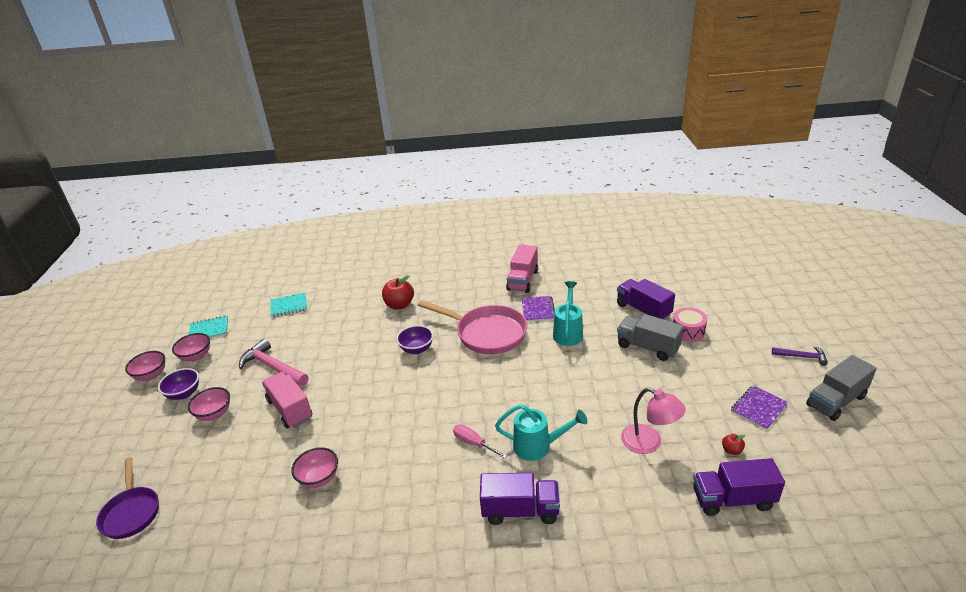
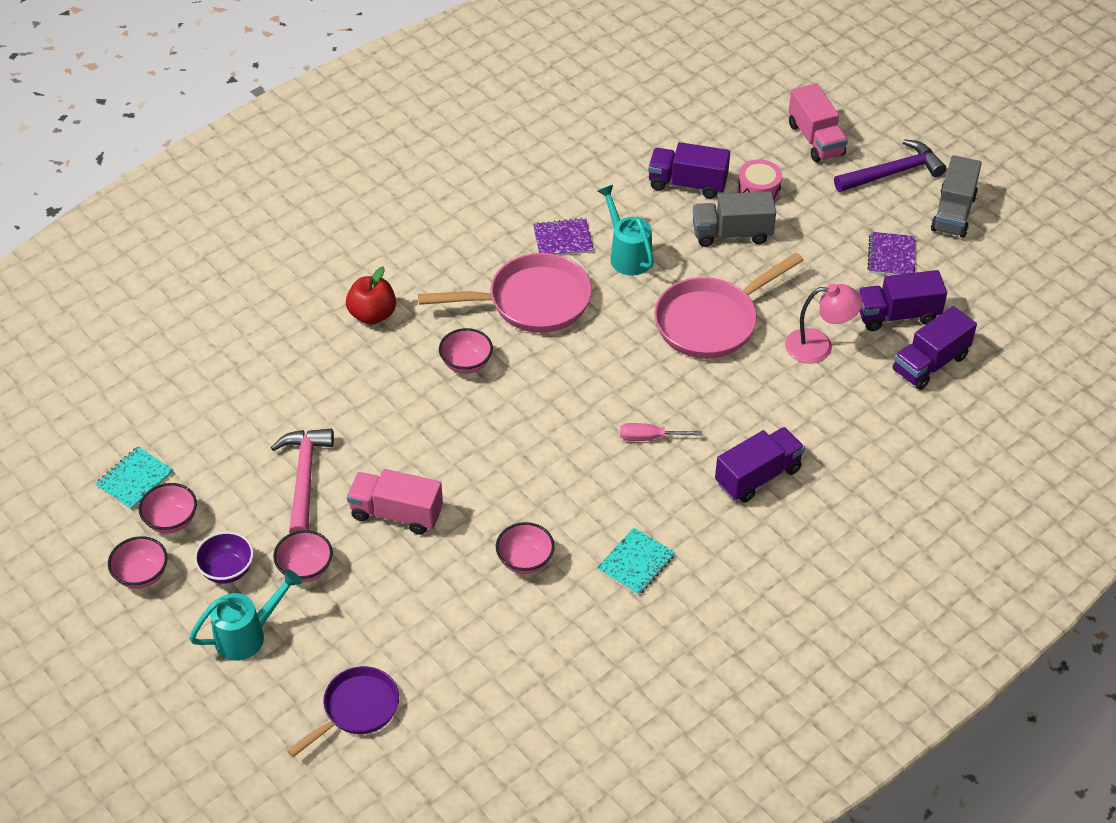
camera: 40 degrees left, 15 degrees up
(131, 512) = (357, 709): purple pan -> purple pan turned 75 degrees counterclockwise
(273, 367) = (304, 478): pink hammer -> pink hammer turned 90 degrees clockwise
(289, 306) = (210, 390): turquoise notebook -> turquoise notebook (636, 563)
(416, 349) = (466, 364): purple bowl -> pink bowl
(523, 280) = (501, 203): pink truck -> pink truck (815, 139)
(538, 310) = (563, 239): purple notebook -> purple notebook turned 60 degrees counterclockwise
(538, 446) = (717, 406): turquoise watering can -> turquoise watering can (247, 635)
(585, 392) = (711, 322): none -> pink pan
(731, 450) = (897, 315): red apple -> purple truck
(802, 356) = (892, 173): purple hammer -> purple hammer, size x1.79

